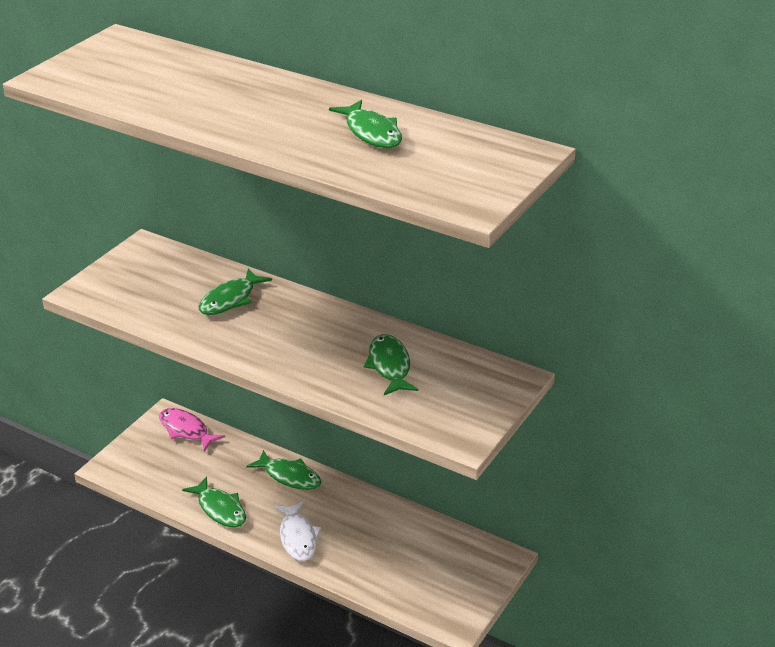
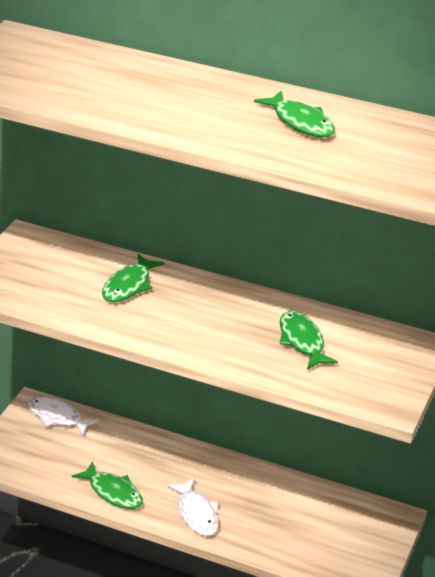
camera: 10 degrees left, 0 degrees up
(186, 430) = (57, 417): pink fish -> white fish
(289, 476) = (172, 455): green fish -> none

